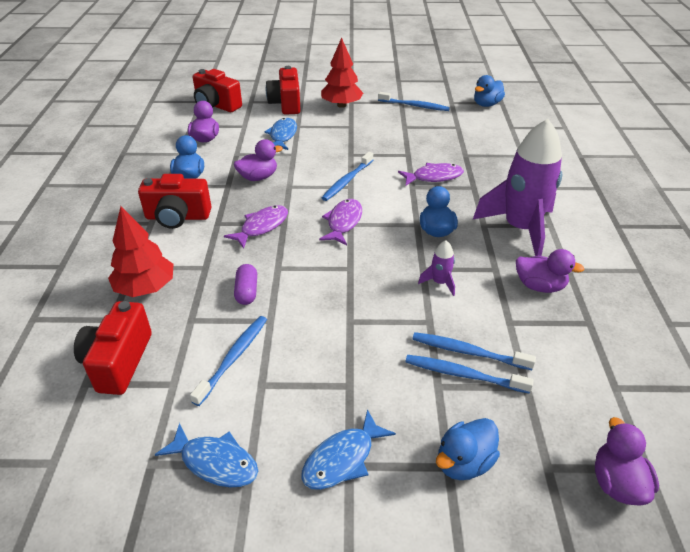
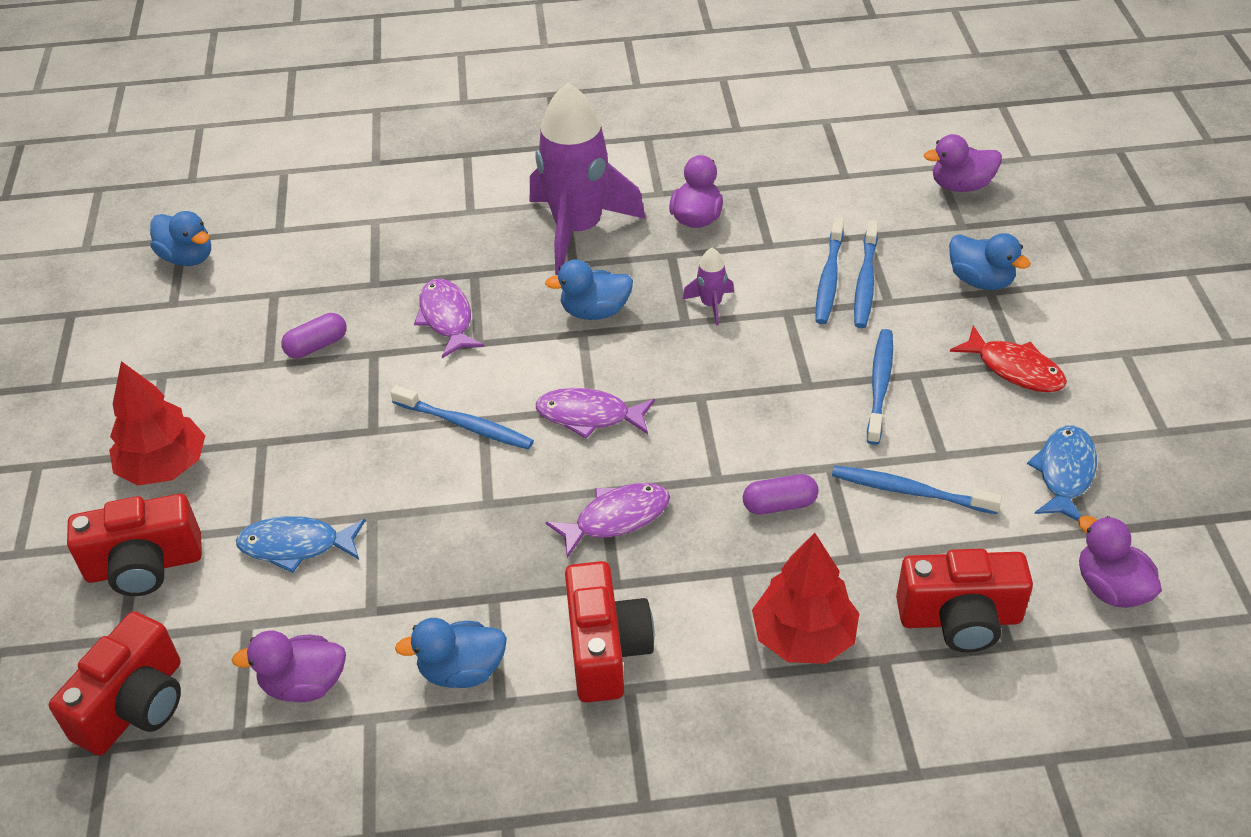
camera: 95 degrees left, 5 degrees up
(258, 177) = (460, 554): purple duck -> purple duck (1111, 588)
(262, 227) = (616, 518): purple fish -> purple fish turned 120 degrees clockwise
(342, 459) = (1015, 369): blue fish -> red fish
(414, 106) = (182, 354): blue toothbrush -> blue toothbrush (880, 385)
(416, 139) = (317, 346): none -> purple capsule

